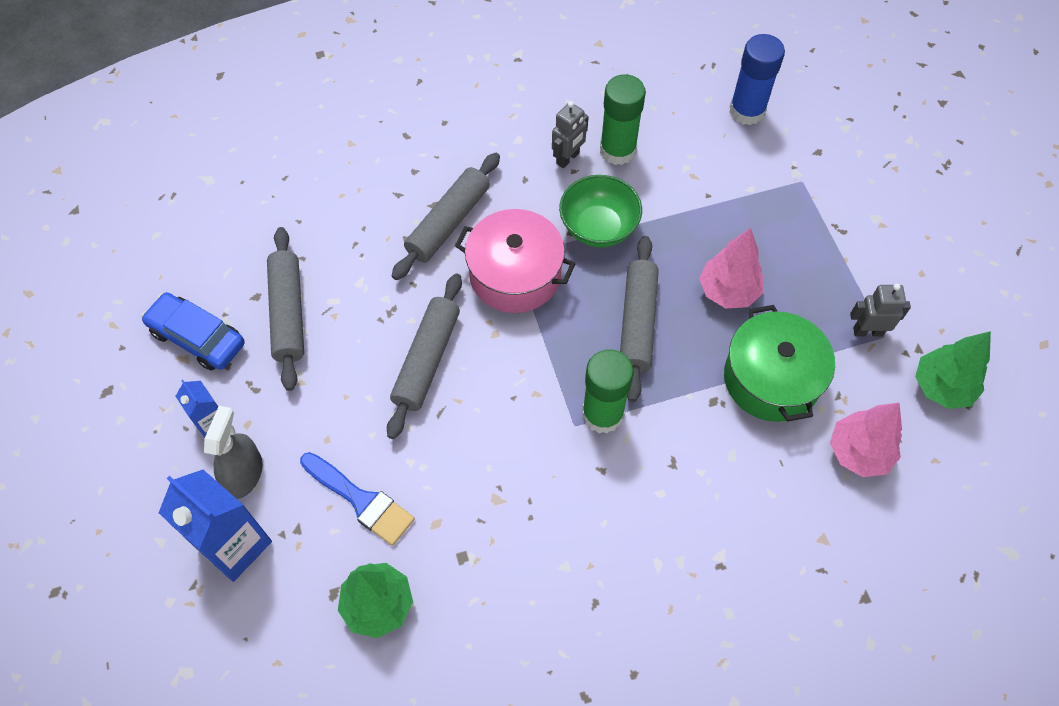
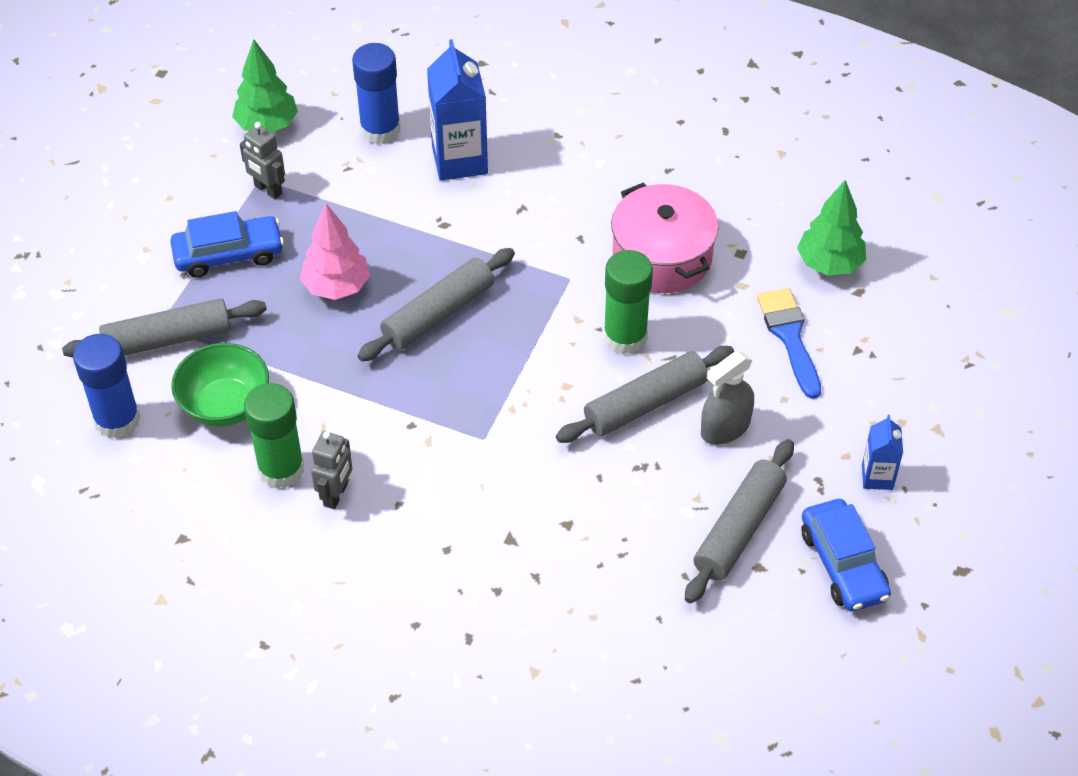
camera: 140 degrees left, 10 degrees down
(234, 545) = (917, 371): blue carton -> blue carton (459, 160)
(244, 473) = (875, 418): grey spray bottle -> grey spray bottle (725, 427)
(448, 222) = (513, 512): grey rolling pin -> grey rolling pin (168, 339)
(515, 274) = (499, 422): pink pot -> pink pot (662, 256)
(568, 158) = (336, 495): grey robot -> grey robot turned 120 degrees clockwise
(598, 228) = (382, 411): green bowl -> green bowl (225, 405)
(602, 414) = (539, 271): green glue stick -> green glue stick (625, 337)
(771, 379) = (382, 209): green pot -> none
(826, 261) = (228, 254): none -> blue car
(859, 452) = (380, 130): pink tree -> blue glue stick

